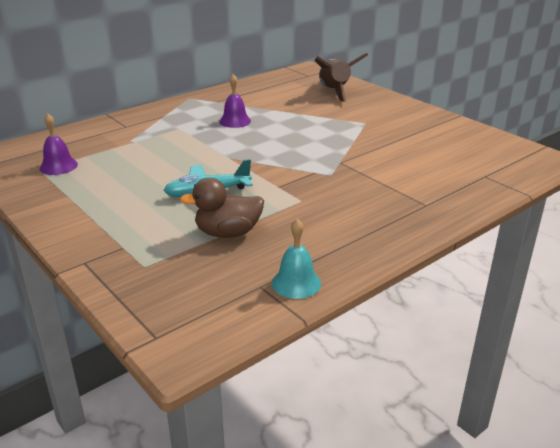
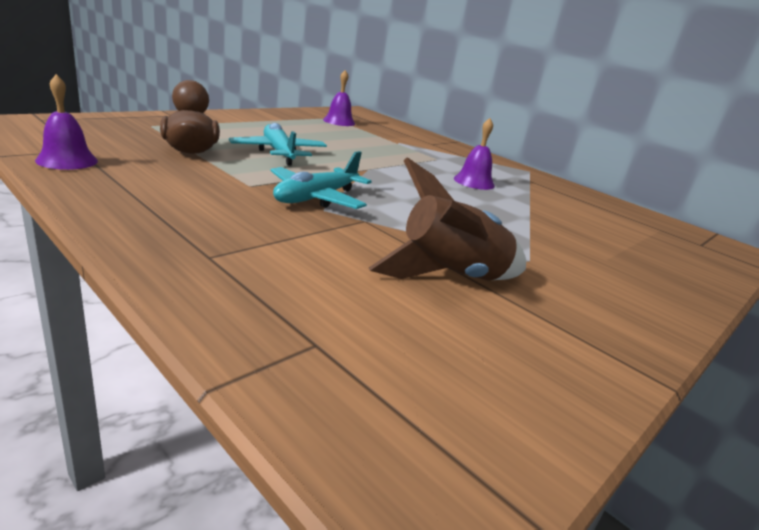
camera: 80 degrees right, 5 degrees down
(296, 283) = (67, 160): turquoise bell -> purple bell
(312, 176) = (316, 198): none -> turquoise plane
(334, 92) = (649, 254): brown rocket -> brown rocket (450, 277)

